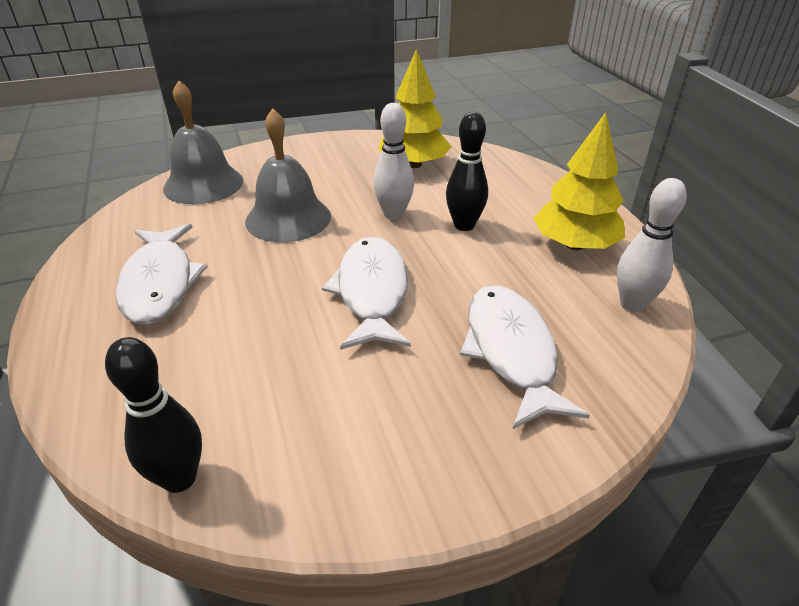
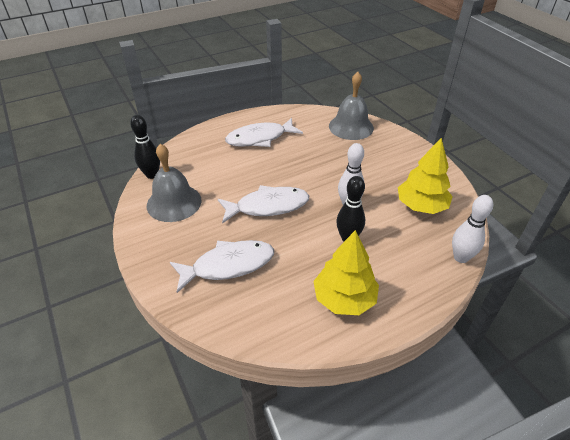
camera: 80 degrees right, 5 degrees up
(288, 218) = (328, 164): grey bell -> grey bell (174, 202)
(632, 304) = (281, 327): white bowling pin -> white bowling pin (460, 257)

